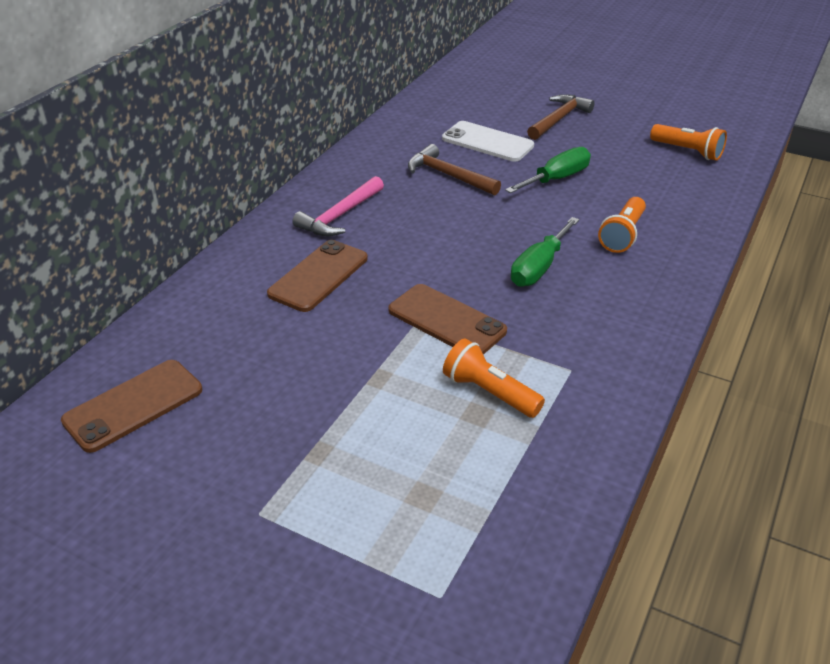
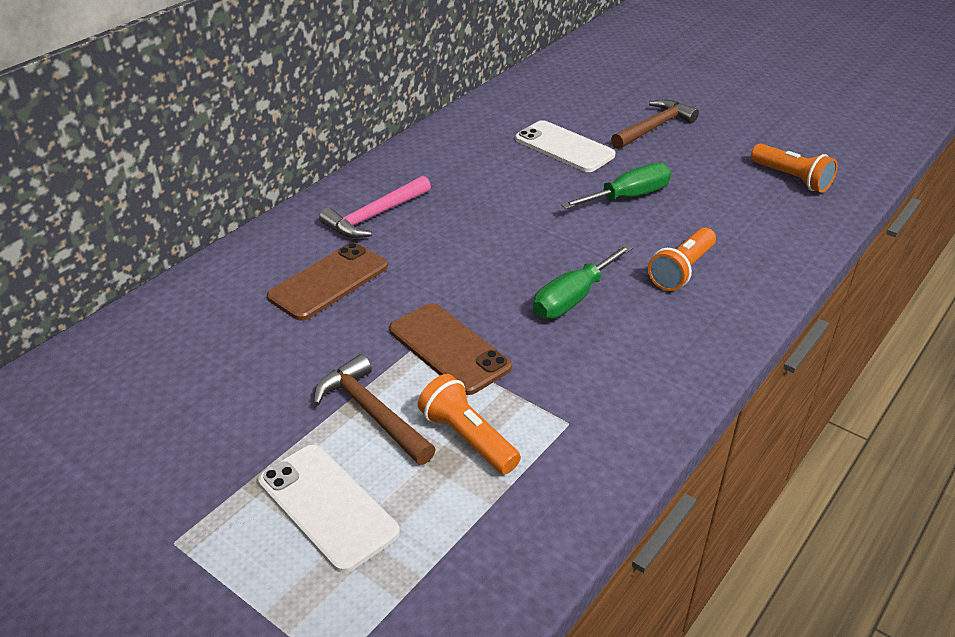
camera: 10 degrees right, 0 degrees up
(133, 405) = (89, 403): brown phone -> none
(387, 465) = (328, 506): none -> white phone
(448, 175) = (508, 181): brown hammer -> brown hammer (371, 413)

